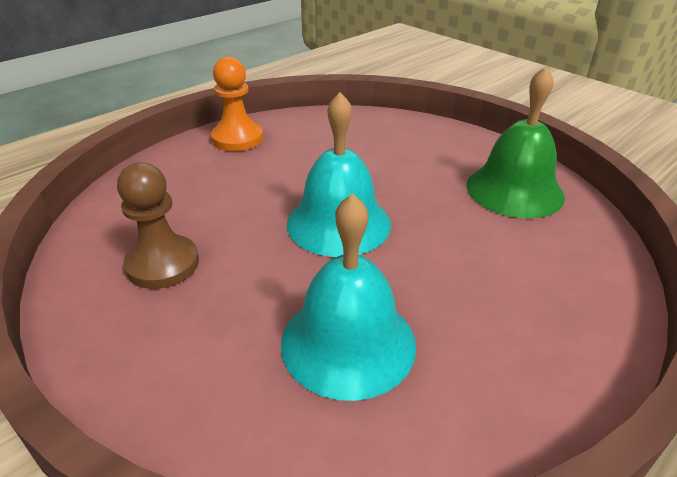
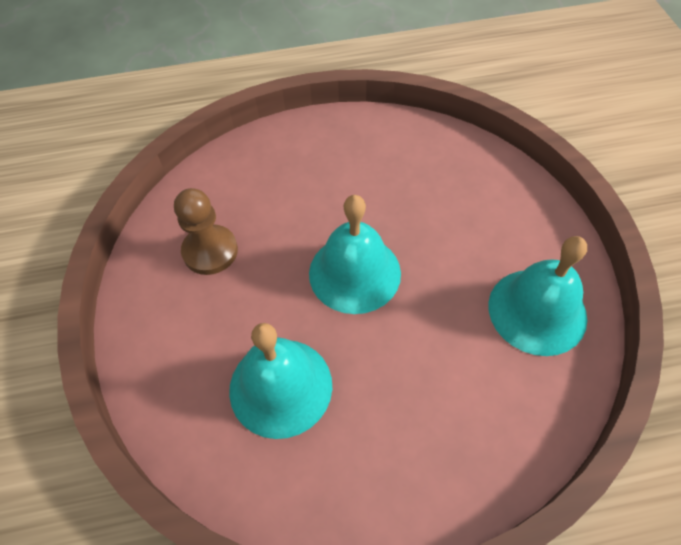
camera: 35 degrees right, 20 degrees up
(237, 138) = (343, 134): orange pawn -> none
(514, 190) = (537, 311): green bell -> turquoise bell

